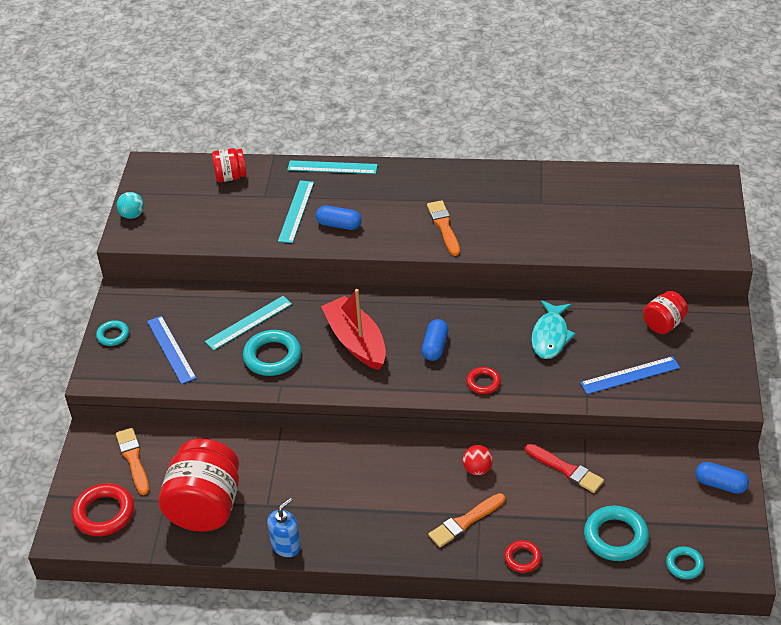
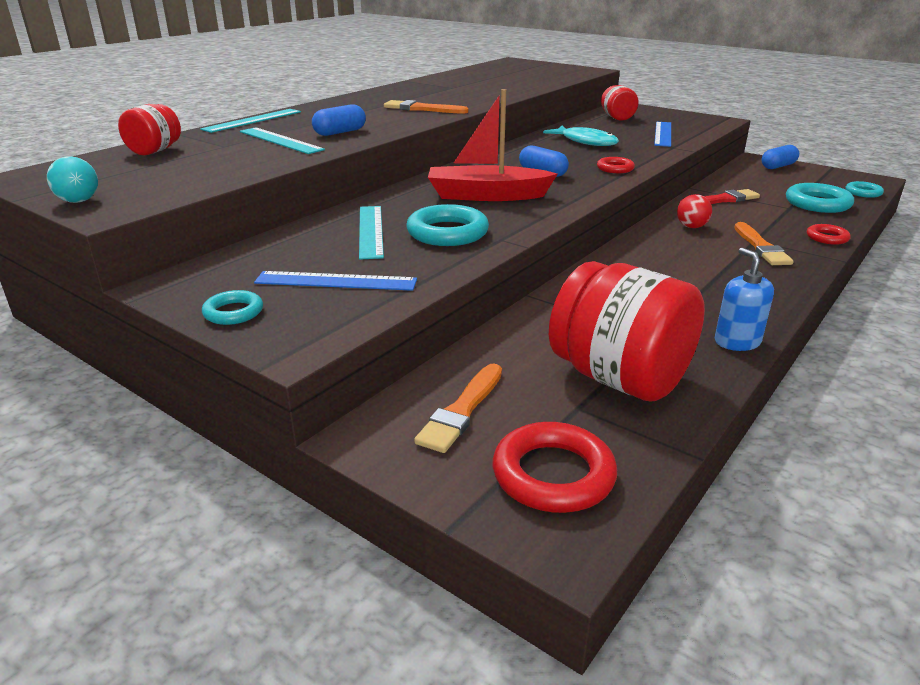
camera: 60 degrees left, 15 degrees down
(133, 459) = (461, 411): orange brush -> orange brush turned 75 degrees counterclockwise

